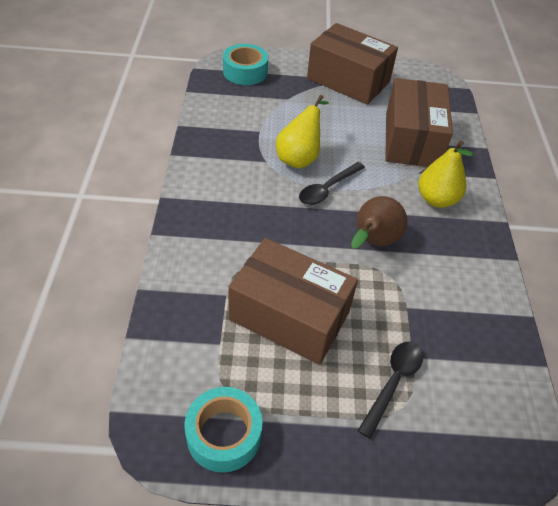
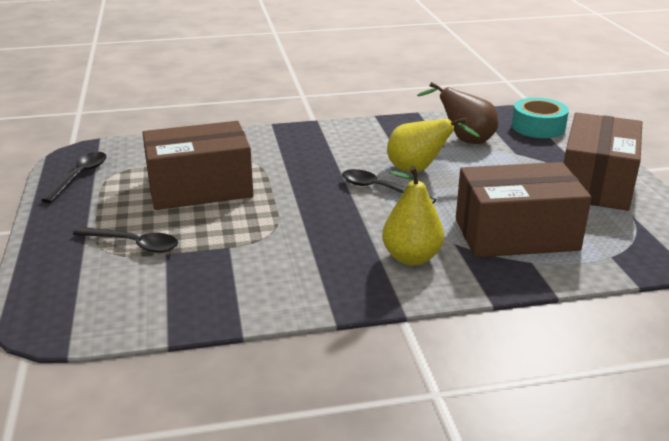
camera: 80 degrees right, 20 degrees down
(224, 434) = (80, 176): turquoise tape -> black spoon
(289, 316) = (200, 188): brown box -> brown box turned 60 degrees clockwise
(373, 242) = (314, 221): brown pear -> brown pear (464, 140)

